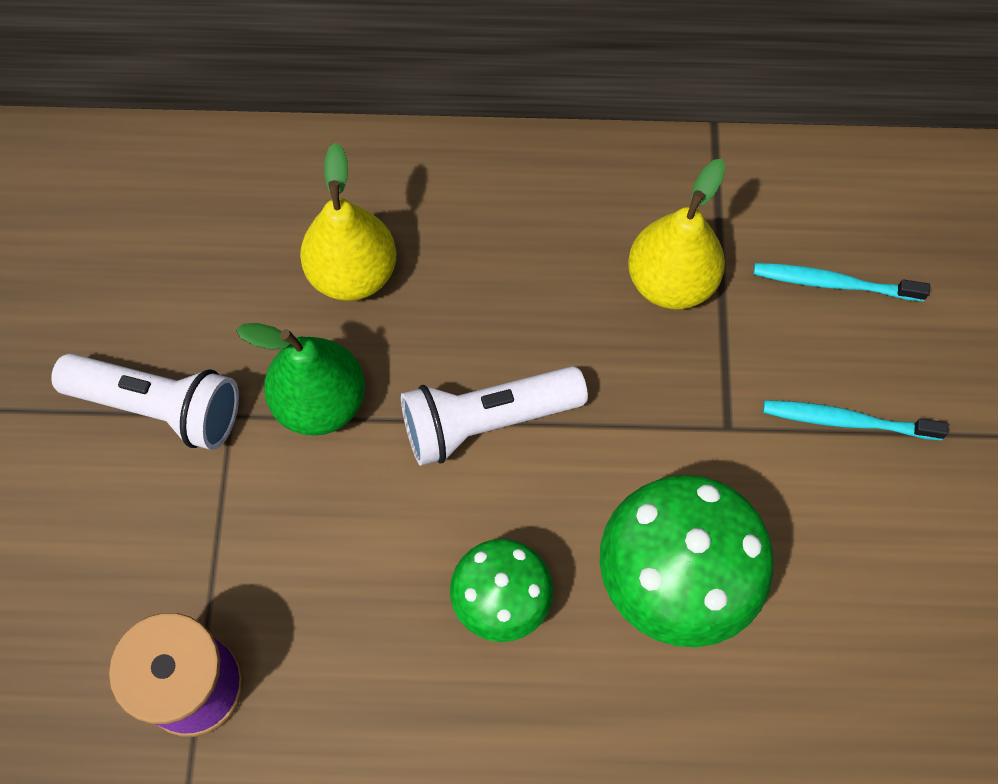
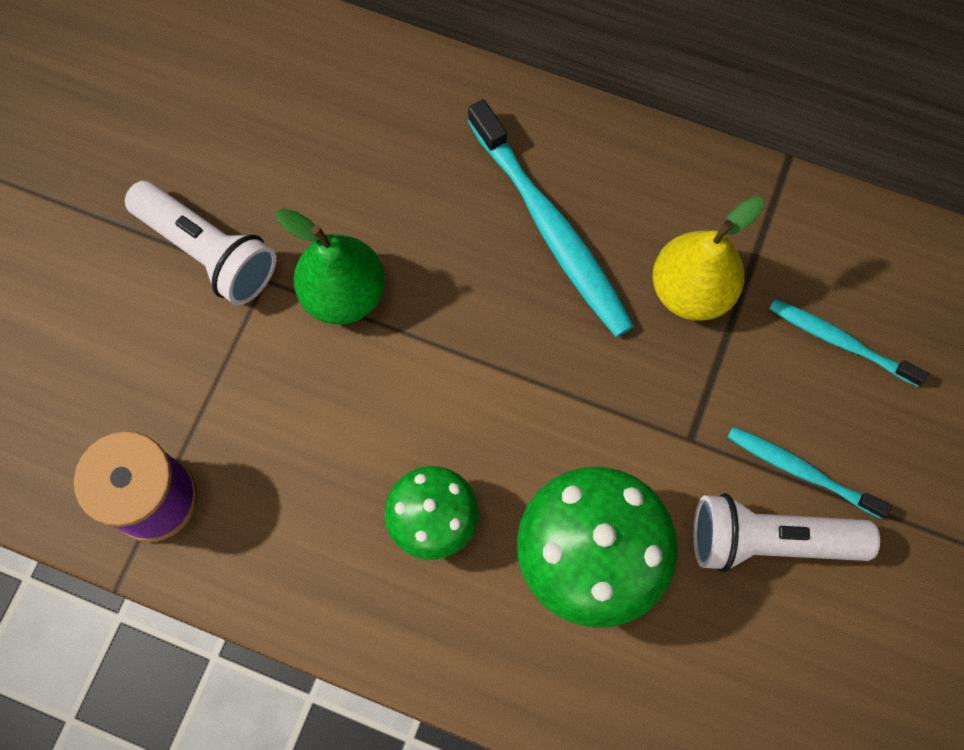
camera: 20 degrees right, 5 degrees up
(353, 273) = (413, 189): yellow pear -> none
(487, 422) = (480, 360): white flashlight -> white flashlight (769, 540)
(509, 268) = (552, 229): none -> turquoise toothbrush

